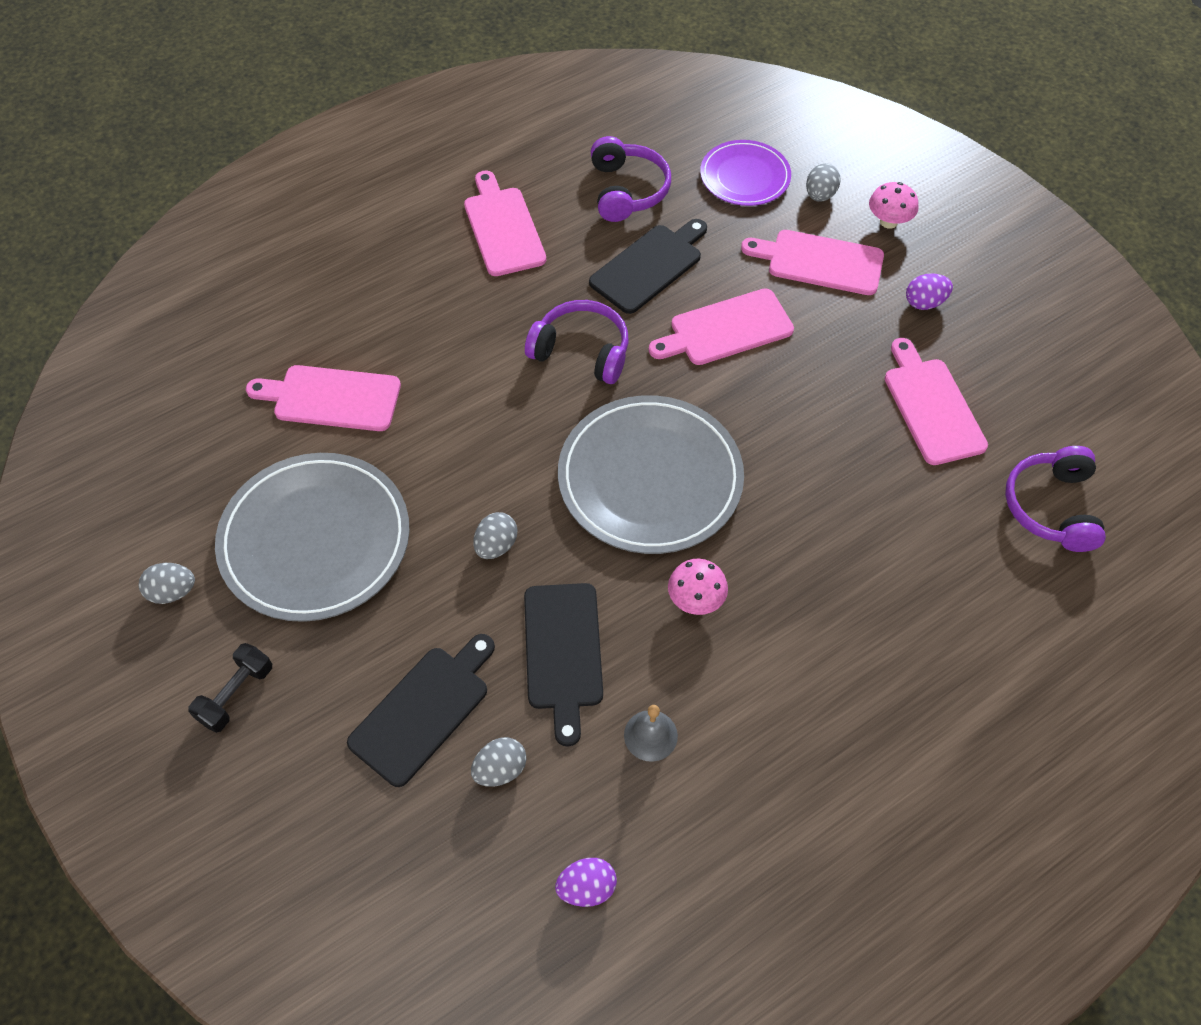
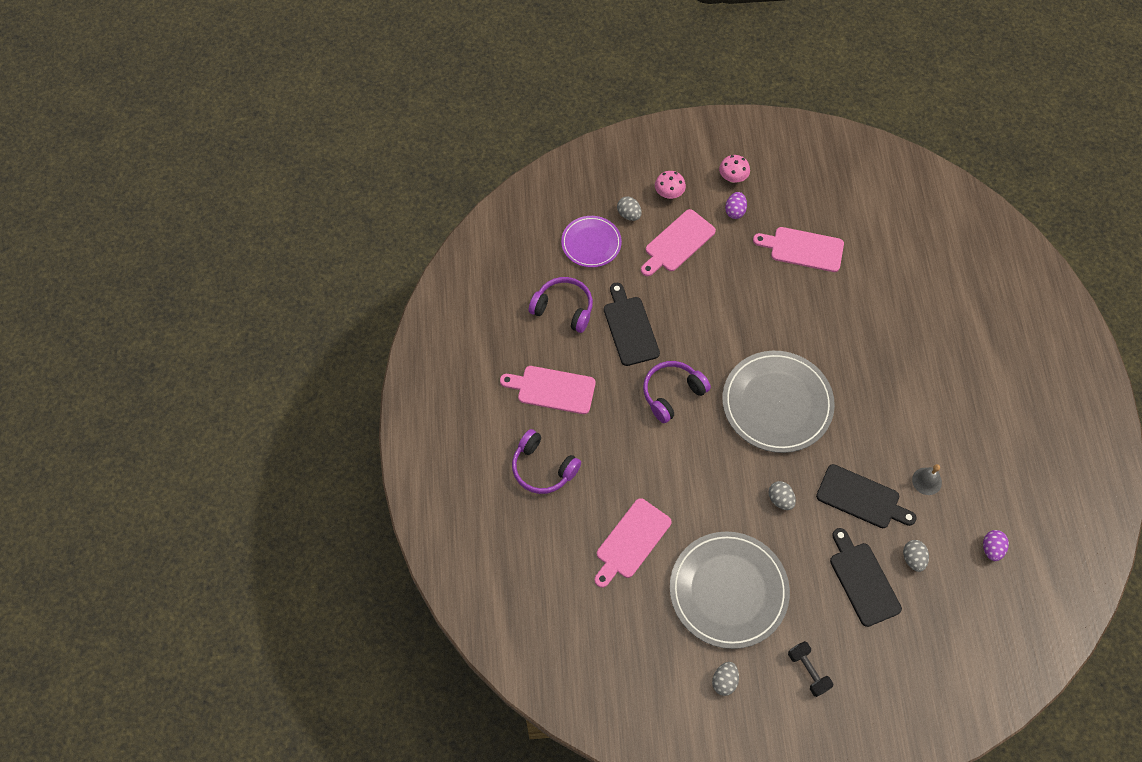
camera: 60 degrees left, 5 degrees up
(695, 600) = (862, 421): pink mushroom -> pink mushroom (732, 178)
(726, 329) = (698, 314): pink cutting board -> none
(1052, 507) = (889, 235): purple headphones -> purple headphones (543, 468)

